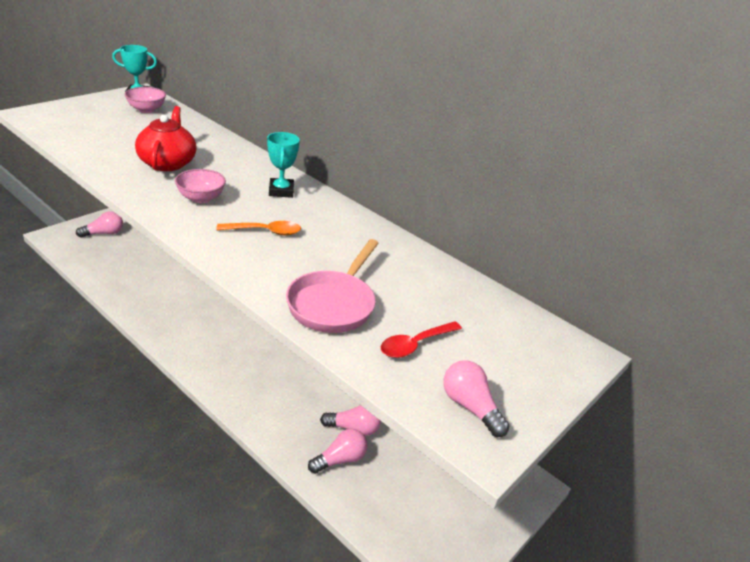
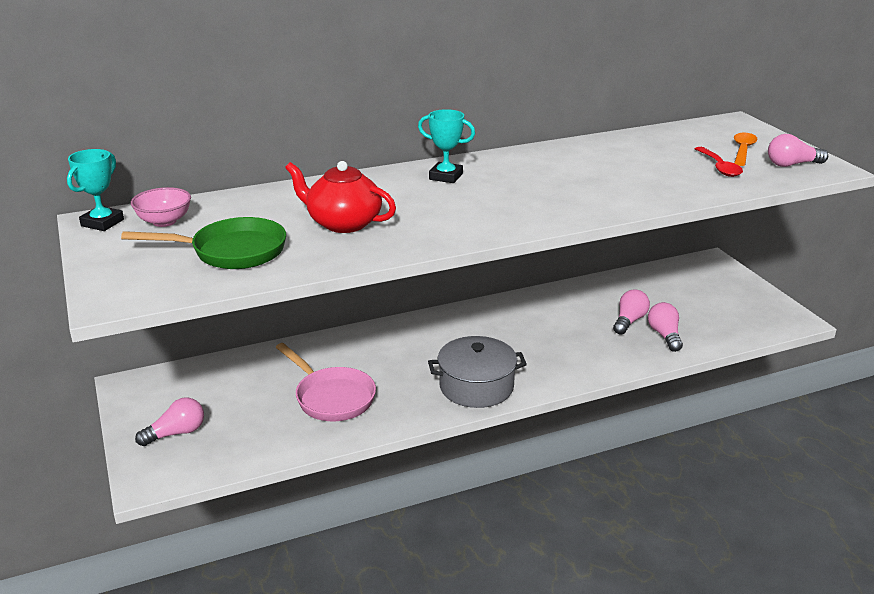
camera: 60 degrees left, 5 degrees down
(104, 233) = (176, 433): pink light bulb -> pink light bulb turned 60 degrees clockwise
(107, 135) = (232, 251): none -> green pan
(200, 347) = (476, 386): none -> grey pot
(201, 198) = (443, 215): pink bowl -> none
(265, 232) = (528, 194): orange spoon -> orange spoon (743, 150)
(333, 304) = (659, 185): pink pan -> pink pan (332, 397)

